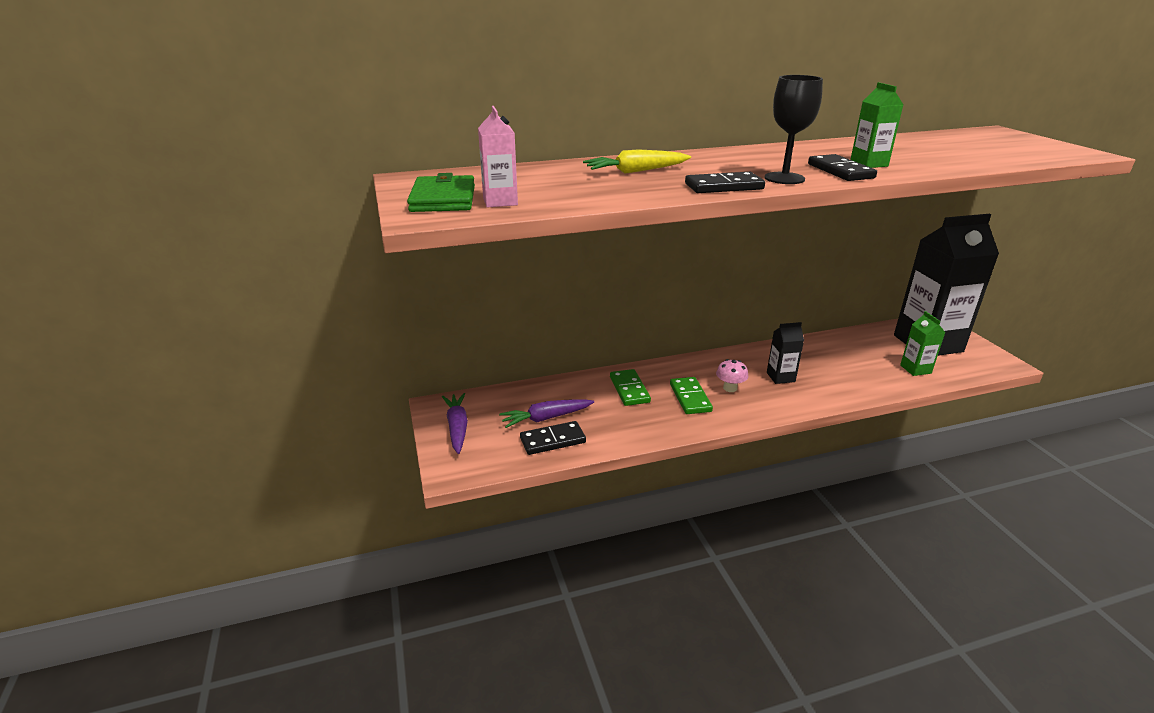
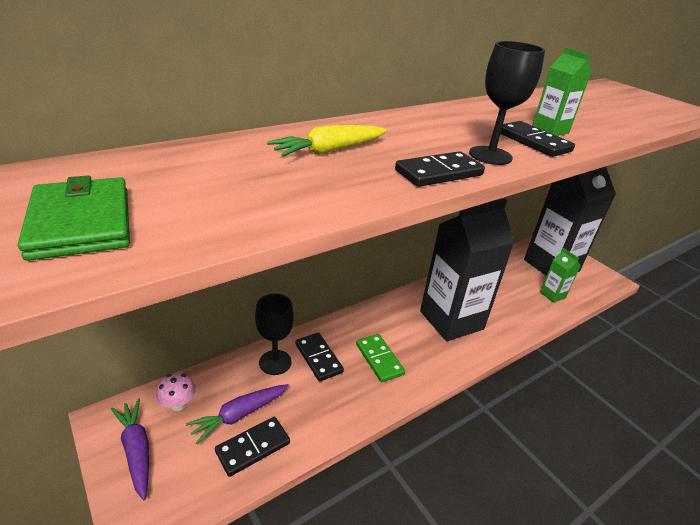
camera: 20 degrees left, 5 degrees up
(500, 201) = (171, 222): pink carton -> none
(587, 387) = (275, 362): none -> black goblet
(629, 389) = (318, 358): green domino -> black domino
(730, 388) = (412, 341): pink mushroom -> pink mushroom (178, 404)
(780, 377) = (451, 320): black carton -> black carton, size x2.35

